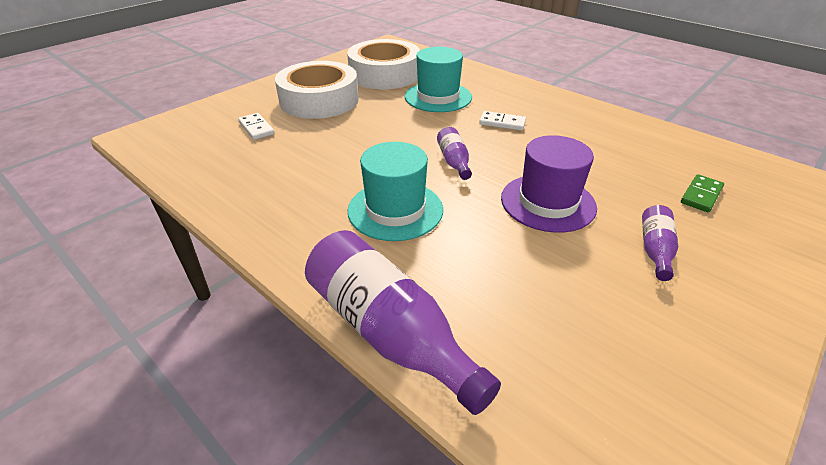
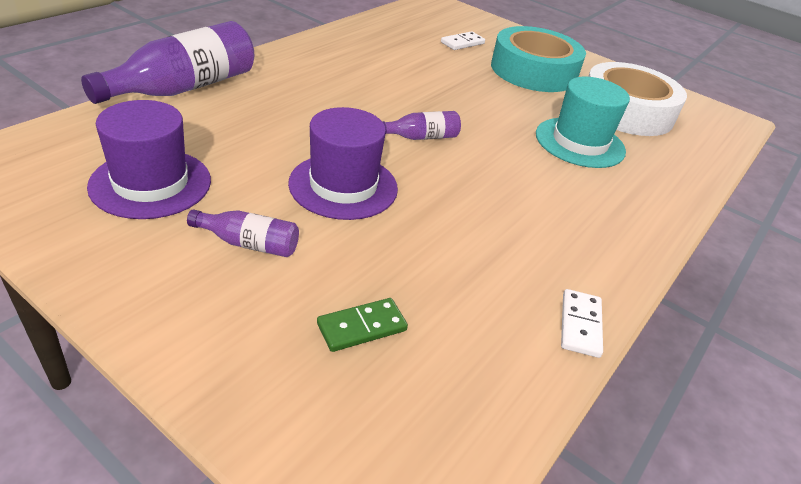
camera: 80 degrees right, 0 degrees up
(319, 100) = (533, 71): white tape -> turquoise tape
(395, 210) = (331, 99): turquoise hat -> none
(502, 123) = (526, 182): white domino -> white domino (580, 325)
(608, 327) = (151, 183): none -> purple hat
(701, 195) = (362, 327): green domino -> green domino turned 60 degrees counterclockwise

